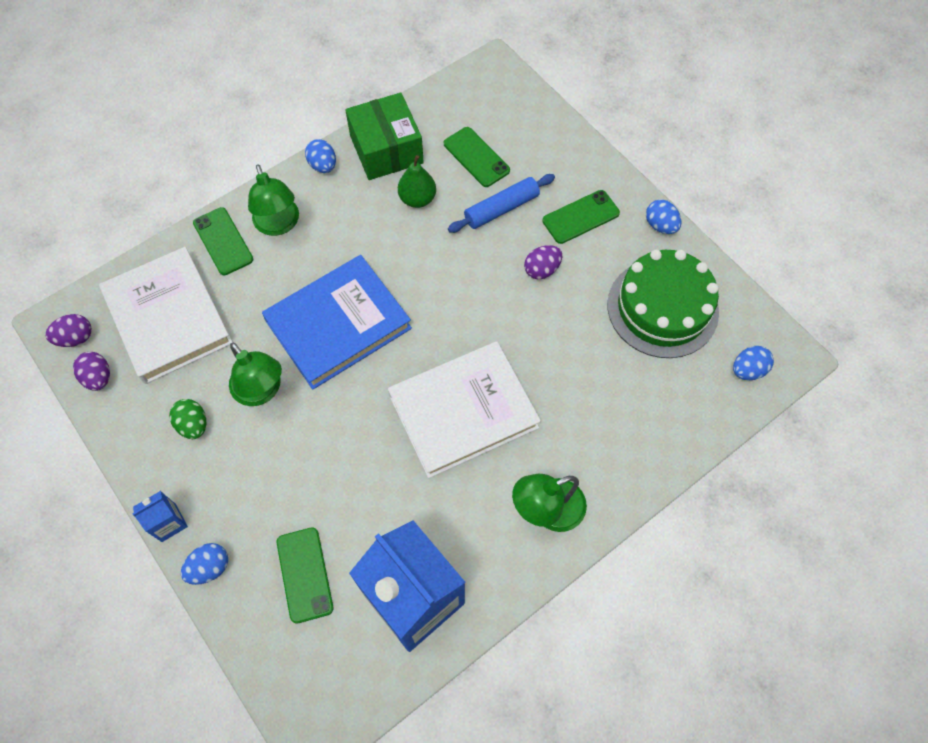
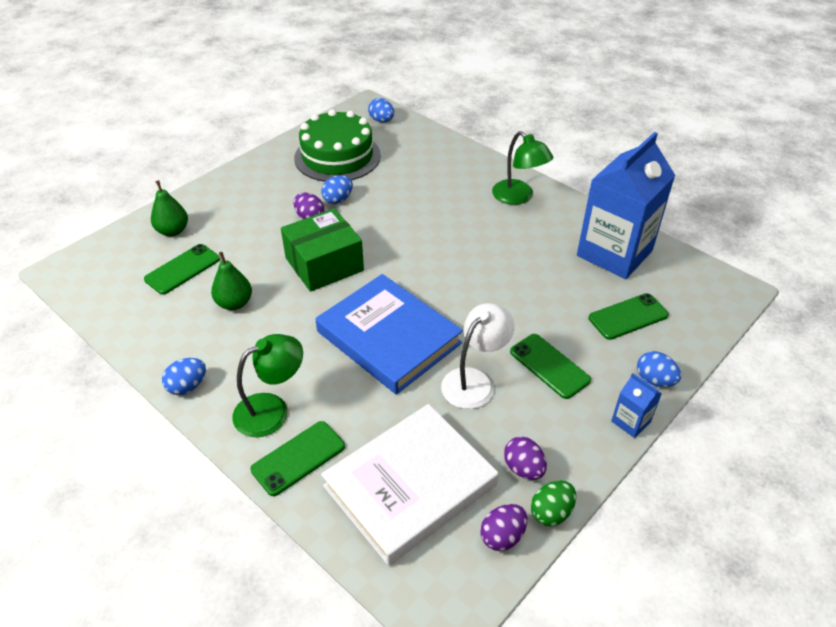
camera: 100 degrees left, 20 degrees down
(76, 338) = (458, 581): purple egg -> purple egg (523, 468)
(193, 425) = (527, 428): green egg -> green egg (551, 512)
(261, 391) = (474, 381): green lamp -> white lamp
(386, 149) = (168, 336): green box -> green box (324, 264)
(463, 411) = (454, 246): white book -> none
(501, 209) = (245, 246): blue rolling pin -> none
(538, 147) = (173, 231): none -> green pear
(580, 217) = (253, 201): green phone -> green phone (549, 366)
(660, 225) = (260, 161): blue egg -> blue egg (338, 199)

